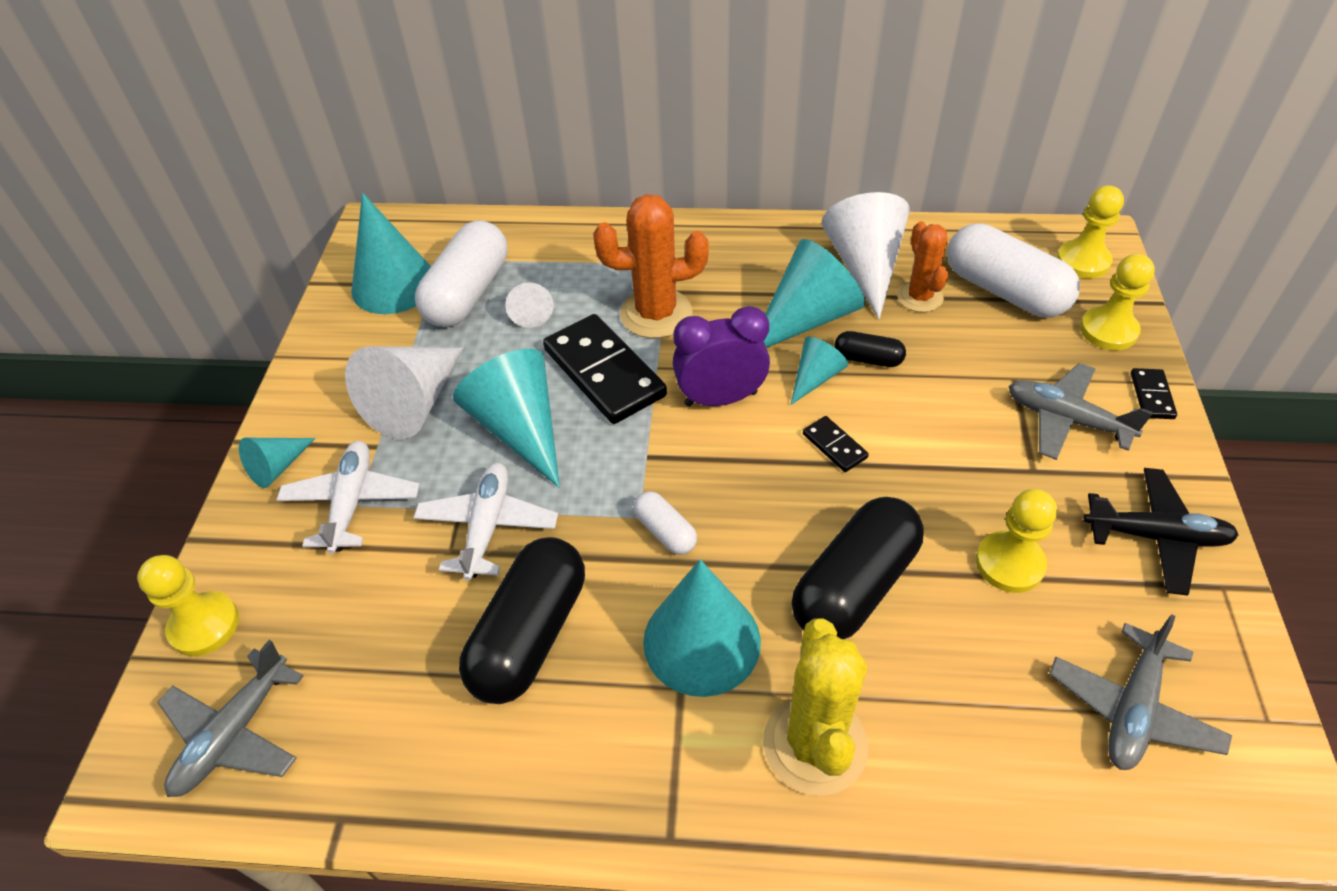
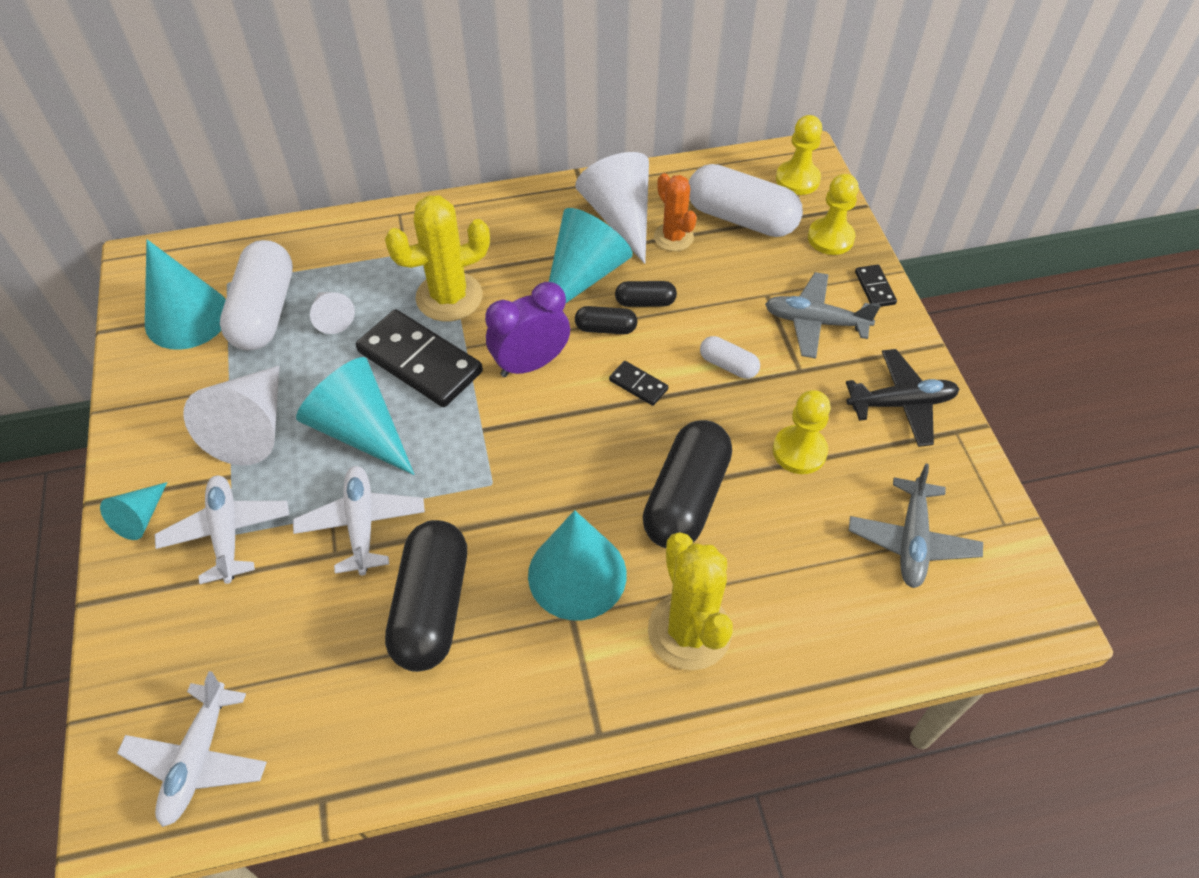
camera: 20 degrees left, 5 degrees up
(204, 625) = (129, 676): yellow pawn -> none
(234, 733) = (198, 759): grey plane -> white plane
(656, 314) = (449, 297): orange cactus -> yellow cactus
(665, 531) = (519, 491): white capsule -> white capsule (728, 365)
(815, 378) = (605, 328): turquoise cone -> black capsule

